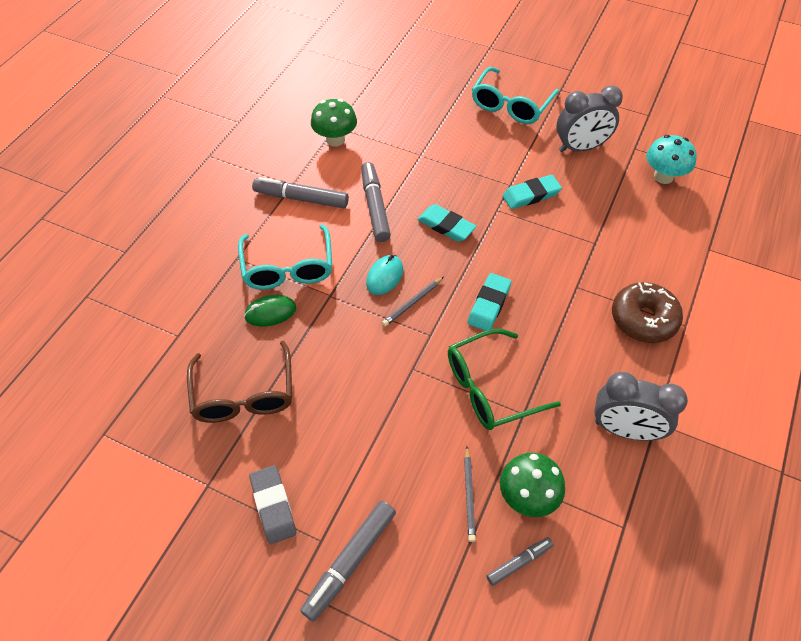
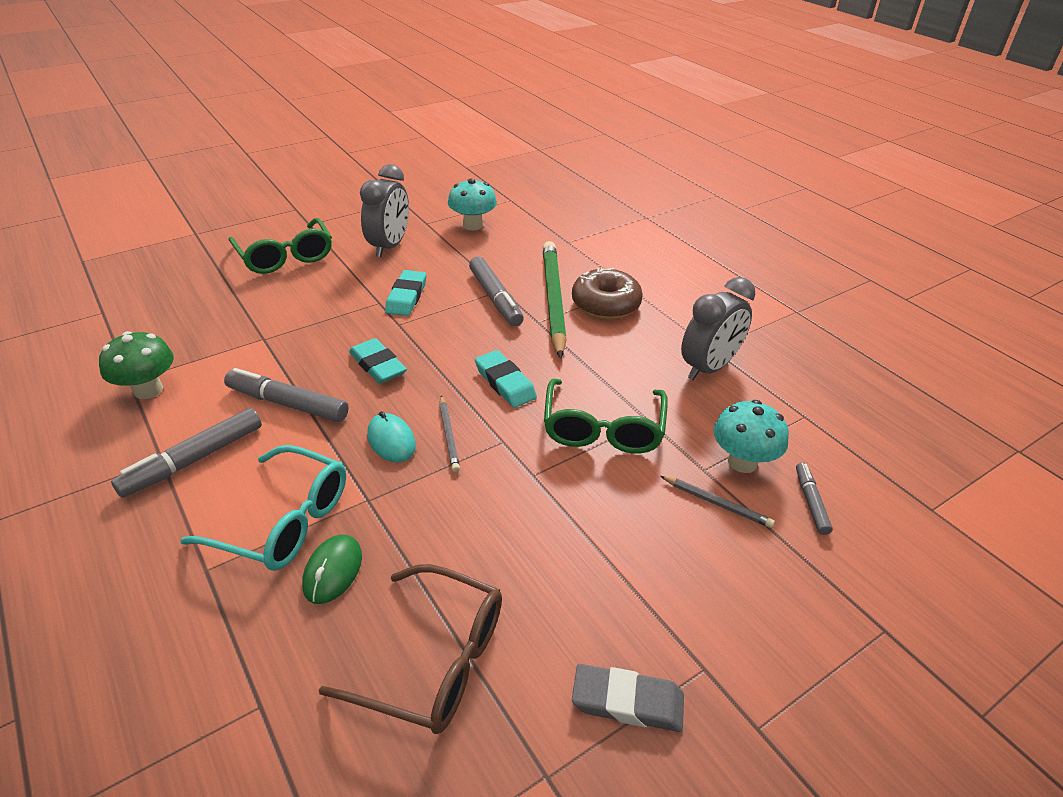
camera: 60 degrees left, 15 degrees down
(350, 562) = (747, 650): grey marker -> grey marker (495, 298)
(446, 226) = (378, 365): turquoise eraser -> turquoise eraser turned 75 degrees clockwise
(511, 105) = (285, 257): turquoise glasses -> green glasses
(527, 497) = (742, 462): green mushroom -> turquoise mushroom
(615, 281) = (553, 299): none -> green pencil

